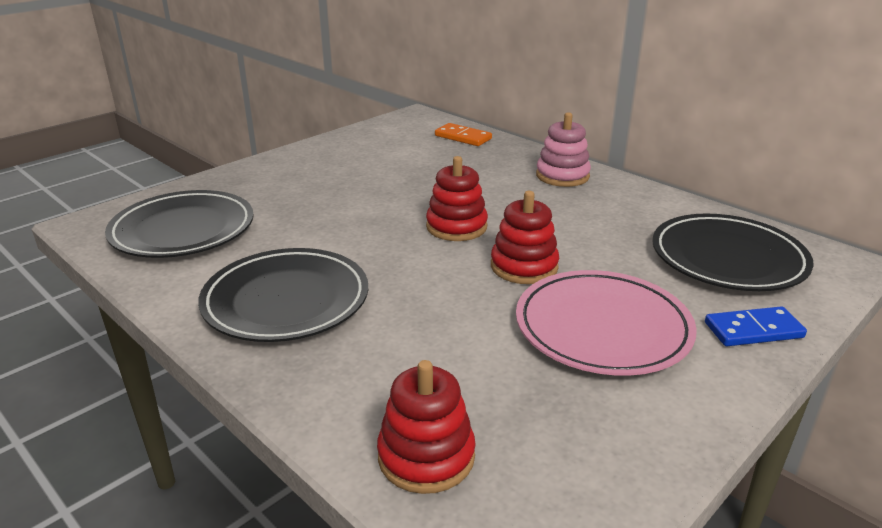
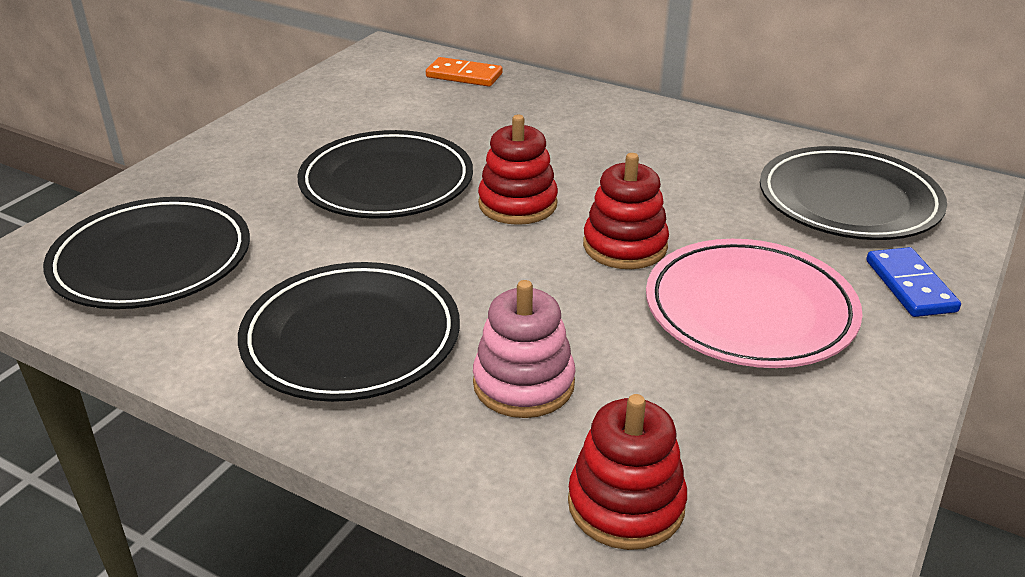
camera: 15 degrees left, 5 degrees up
(369, 201) = (386, 182): none -> black plate
(562, 176) = (614, 116): pink stacking toy -> pink stacking toy (523, 384)
(753, 330) = (910, 286): blue domino -> blue domino turned 75 degrees counterclockwise

